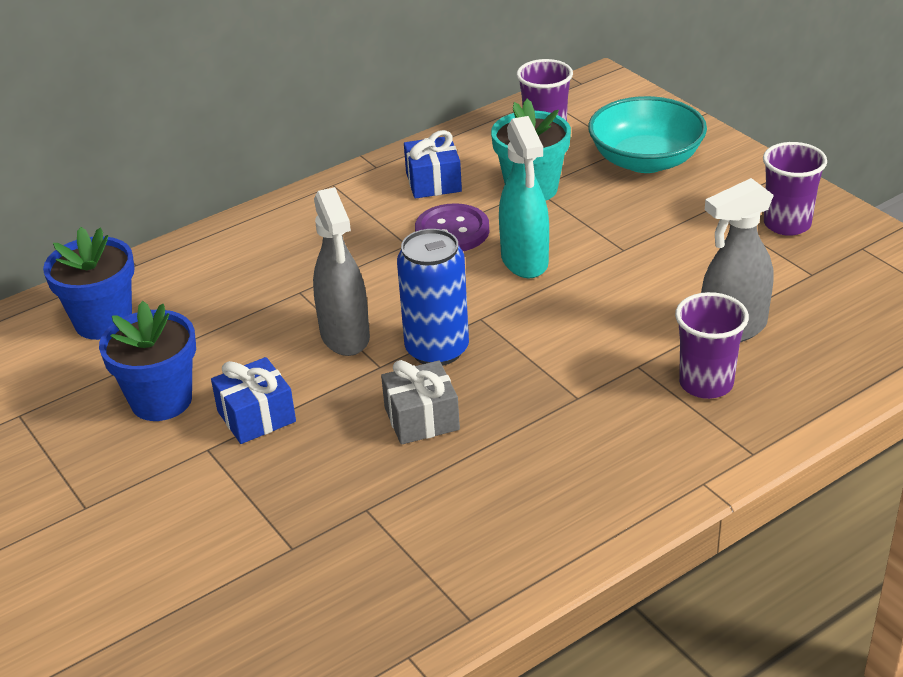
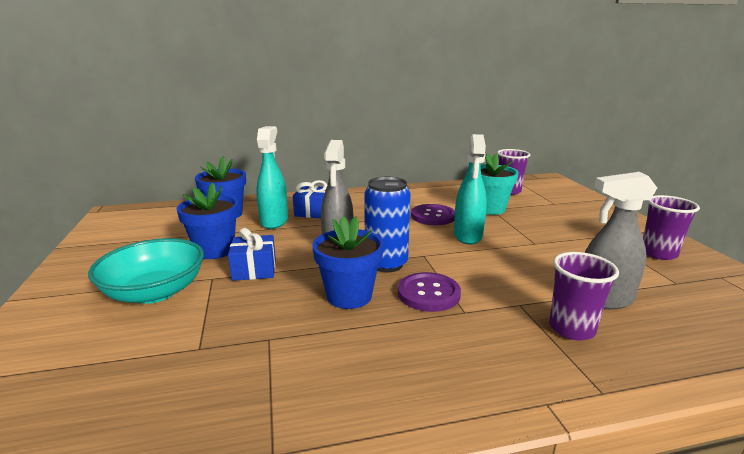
camera: 20 degrees right, 15 degrees down
(202, 313) = (274, 221): none -> turquoise spray bottle
(421, 418) = (349, 296): grey gift -> blue flower pot
(433, 182) = (435, 197): blue gift -> blue gift (313, 212)
(521, 383) = (428, 293): none -> purple button
(645, 160) = (565, 210): turquoise bowl -> turquoise bowl (155, 292)

